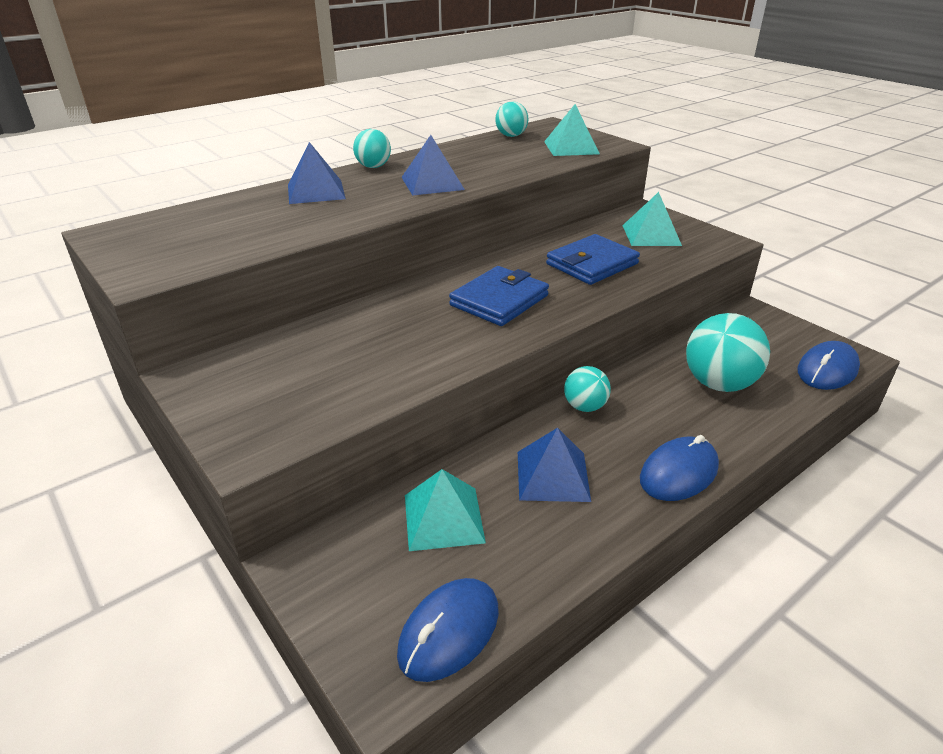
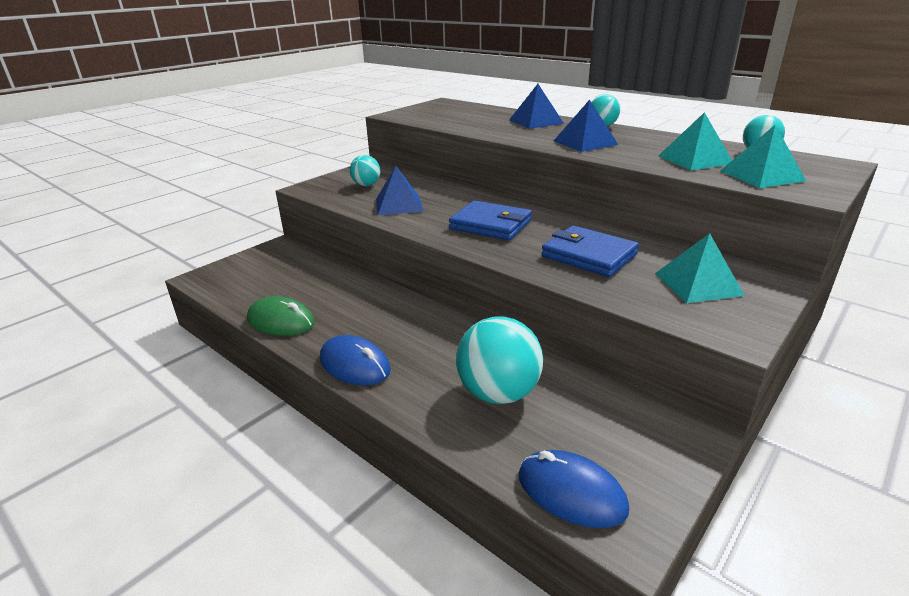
camera: 80 degrees right, 5 degrees down
(443, 518) = (309, 277): turquoise pyramid -> turquoise pyramid (695, 159)
(449, 631) = (225, 288): blue mouse -> none
(552, 476) = (348, 309): blue pyramid -> blue pyramid (398, 205)
(574, 545) = (281, 321): none -> green mouse
(584, 406) = (434, 317): turquoise ball -> turquoise ball (366, 185)

